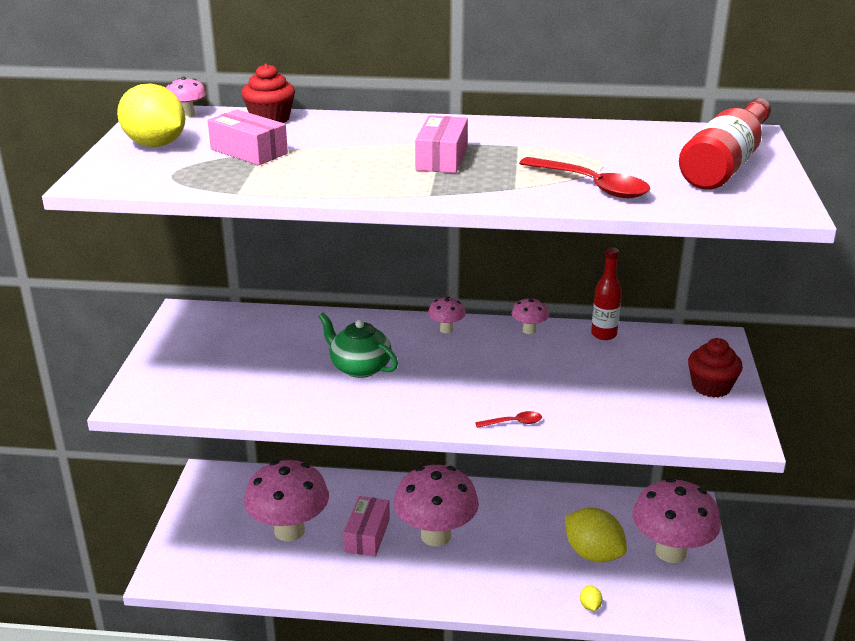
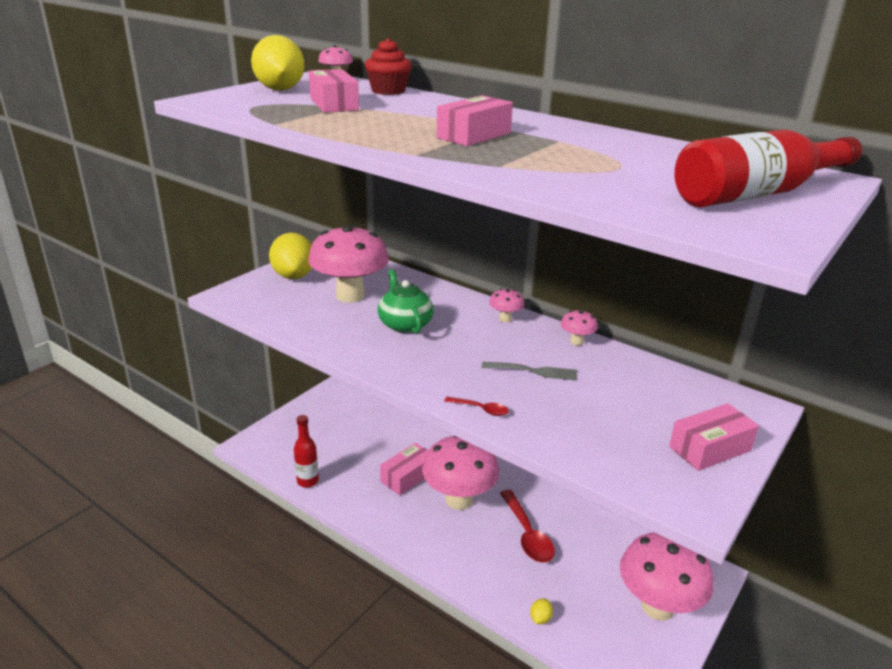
camera: 30 degrees right, 0 degrees up
(289, 531) = (356, 450): pink mushroom -> pink mushroom (350, 296)
(520, 372) = (533, 371): none -> grey fork
(592, 186) = (577, 179): red spoon -> red spoon (527, 534)
(593, 554) = (580, 574): yellow lemon -> yellow lemon (294, 276)
(604, 334) = (644, 367): red bottle -> red bottle (307, 481)
(711, 387) = (710, 448): red cupcake -> pink box

